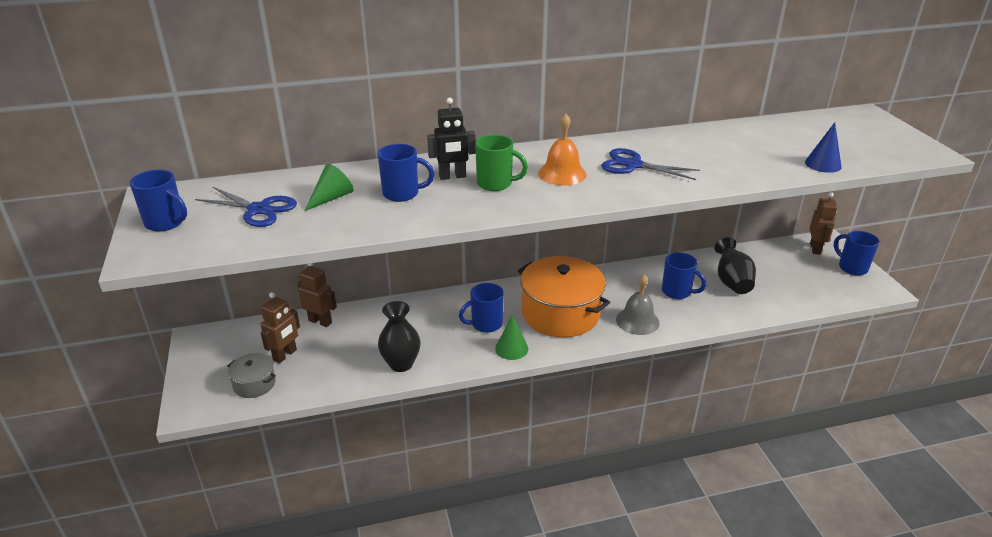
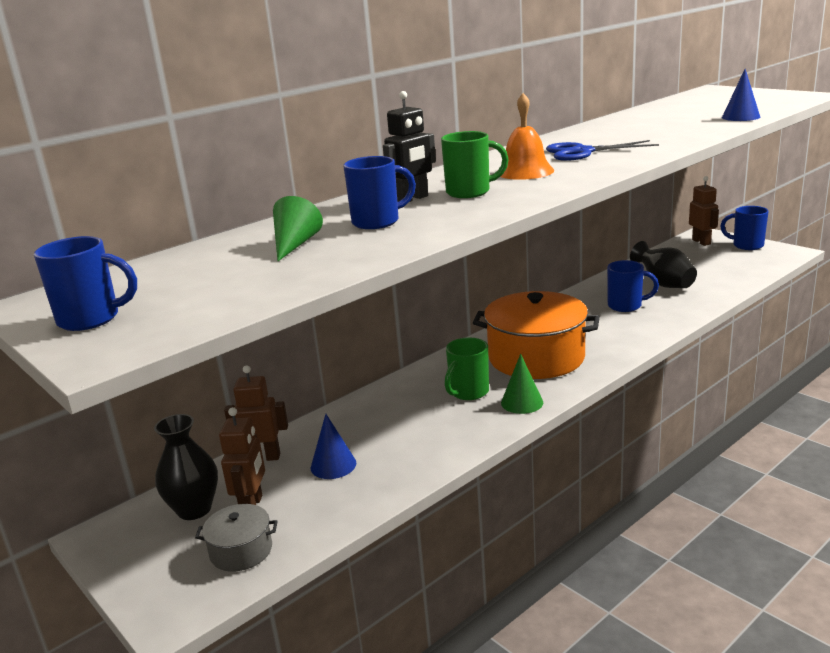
camera: 25 degrees left, 10 degrees down
(258, 210) = (212, 276): blue scissors -> none
(353, 346) = (333, 465): none -> blue cone
(401, 364) = (413, 460): black vase -> black vase (194, 509)
(485, 324) = (468, 392): blue mug -> green mug
(637, 321) = (618, 338): grey bell -> none

